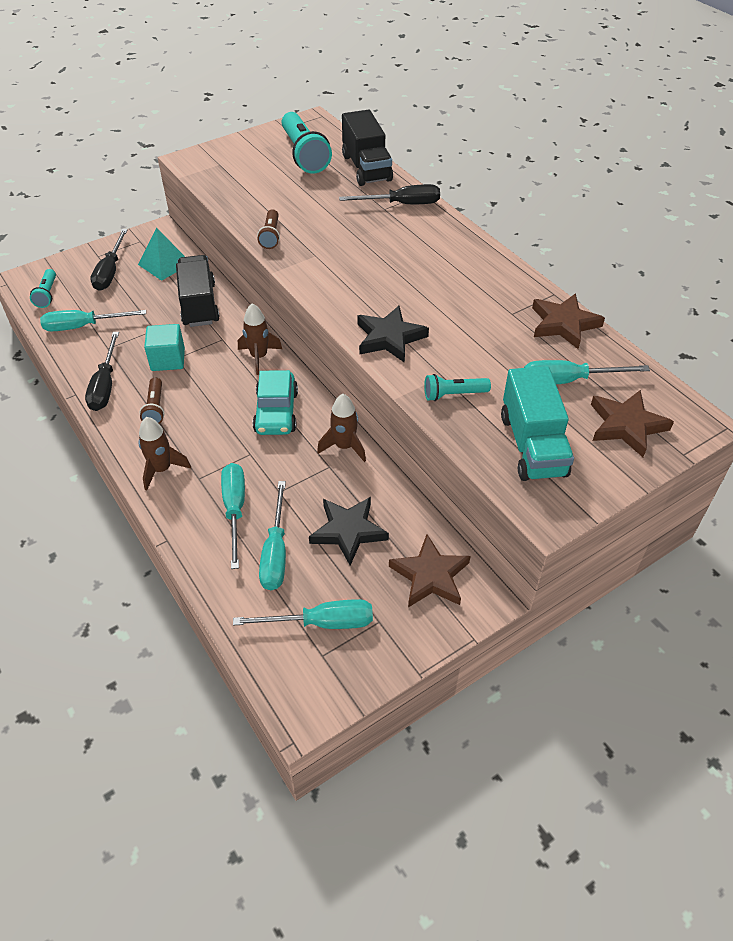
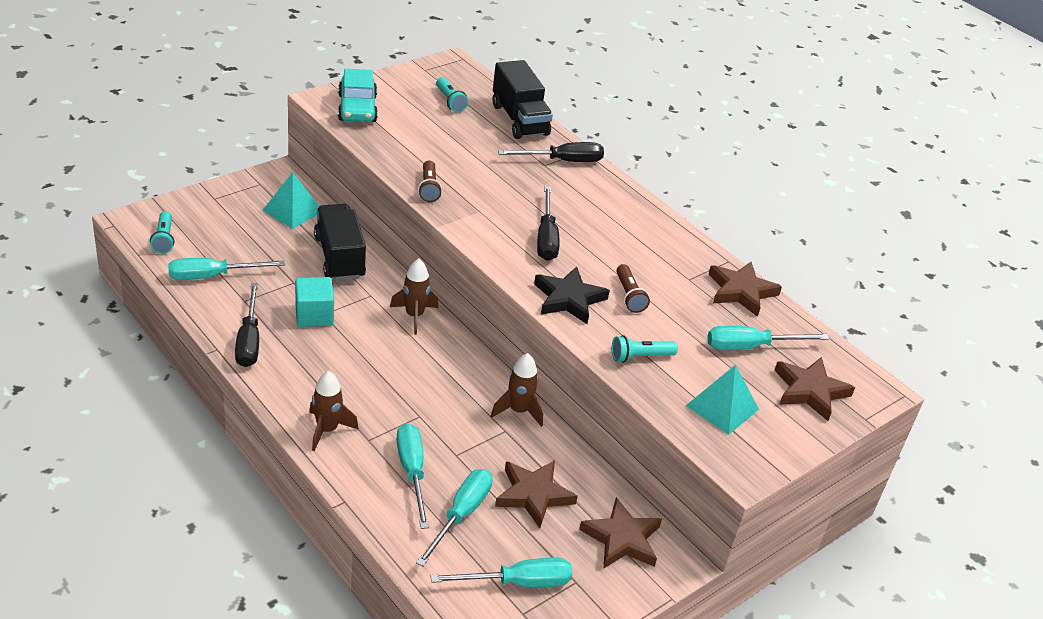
camera: 10 degrees left, 10 degrees down
(110, 272) = (232, 217): black screwdriver -> black screwdriver (546, 238)
(155, 408) = (309, 366): brown flashlight -> brown flashlight (629, 296)
(275, 552) = (461, 515): turquoise screwdriver -> turquoise screwdriver turned 150 degrees counterclockwise
(276, 412) = (441, 374): turquoise car -> turquoise car (357, 108)
(304, 155) = (450, 101): turquoise flashlight -> turquoise flashlight, size x0.52
(348, 531) = (533, 495): black star -> brown star
(532, 445) = (722, 407): turquoise truck -> turquoise pyramid

